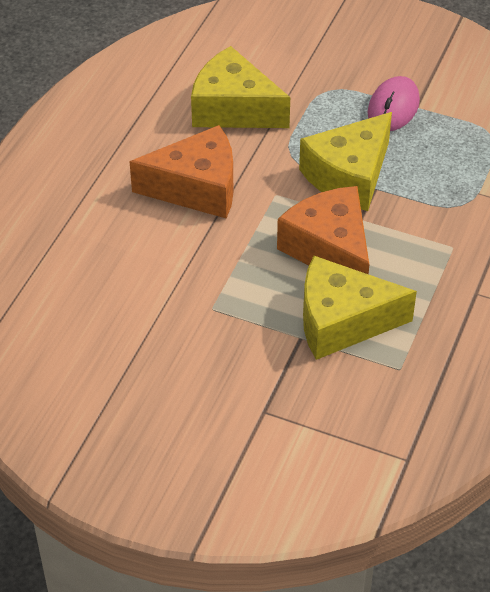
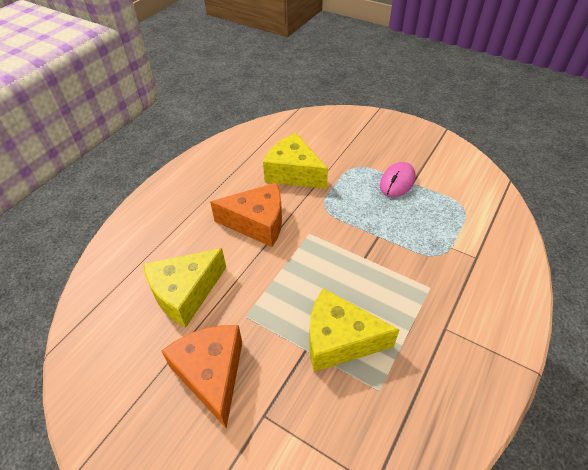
camera: 10 degrees right, 0 degrees up
(330, 249) = (339, 279): orange cheese -> orange cheese (212, 374)
(349, 176) = (361, 225): yellow cheese -> yellow cheese (185, 293)

